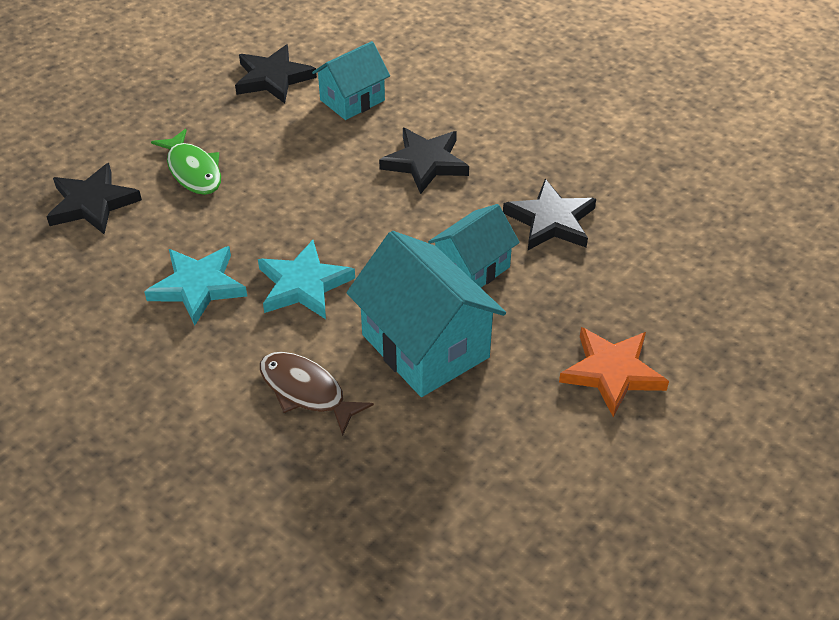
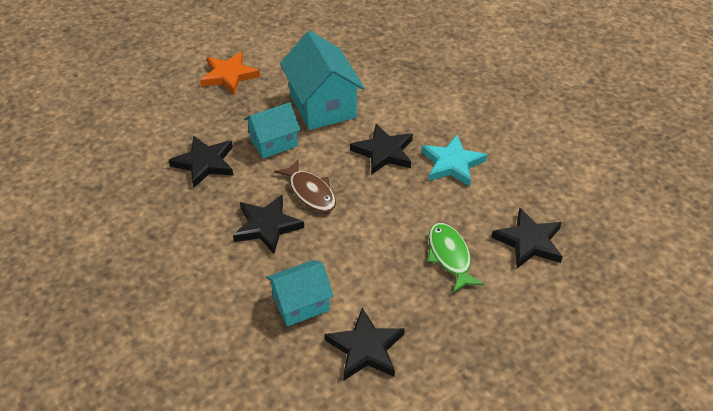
camera: 165 degrees left, 0 degrees up
(303, 285) = (384, 152): turquoise star -> black star
(306, 391) = (396, 96): brown fish -> brown fish (310, 192)

